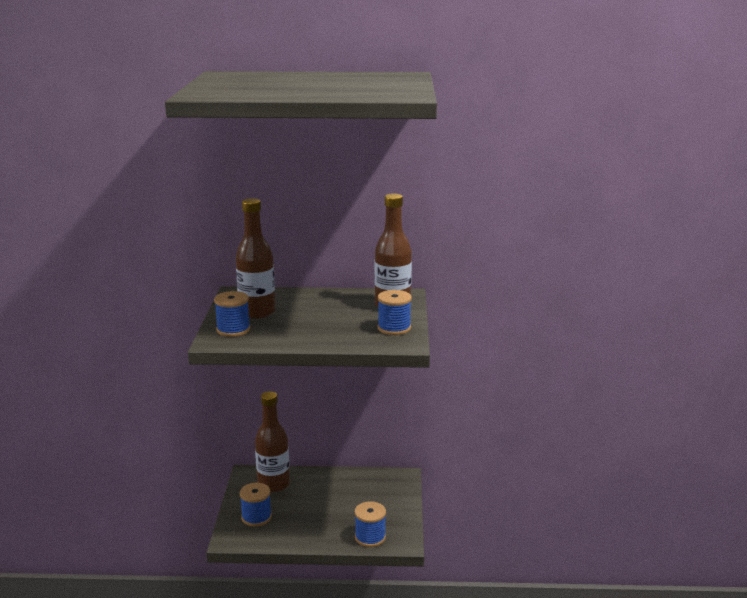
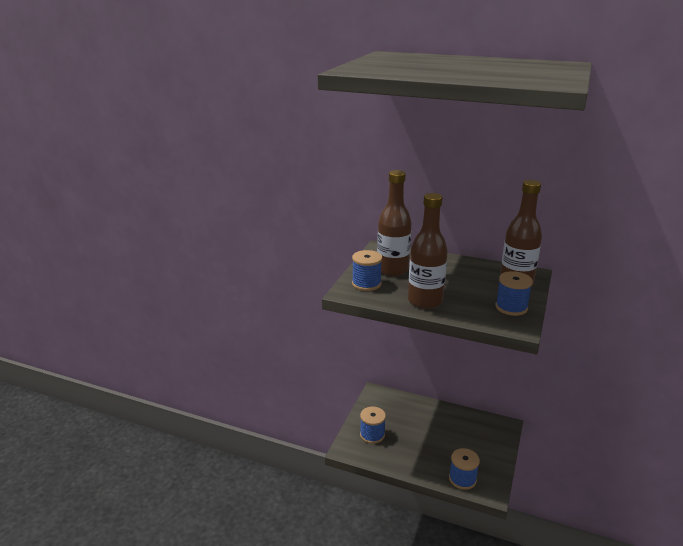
camera: 20 degrees right, 5 degrees up
(273, 484) = (393, 407): brown bottle -> brown bottle (425, 301)

